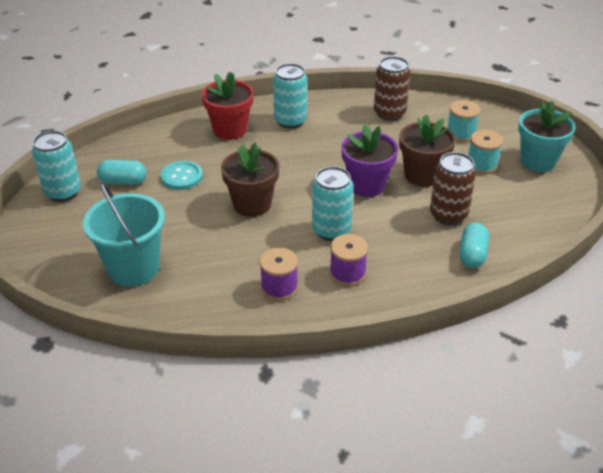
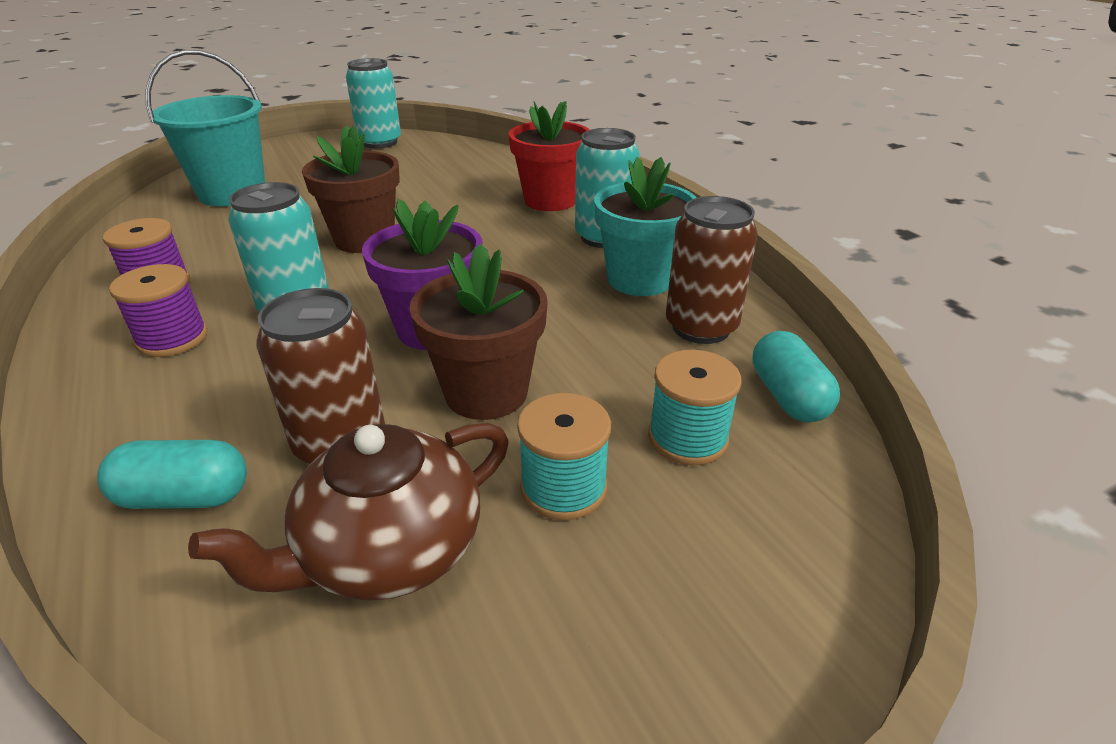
camera: 75 degrees right, 5 degrees down
(123, 181) = (405, 163): turquoise capsule -> turquoise capsule (788, 396)
(181, 177) = (423, 189): turquoise button -> none
(506, 205) = (388, 550): none -> brown teapot
(537, 161) = (634, 621): turquoise flower pot -> turquoise flower pot (640, 279)

